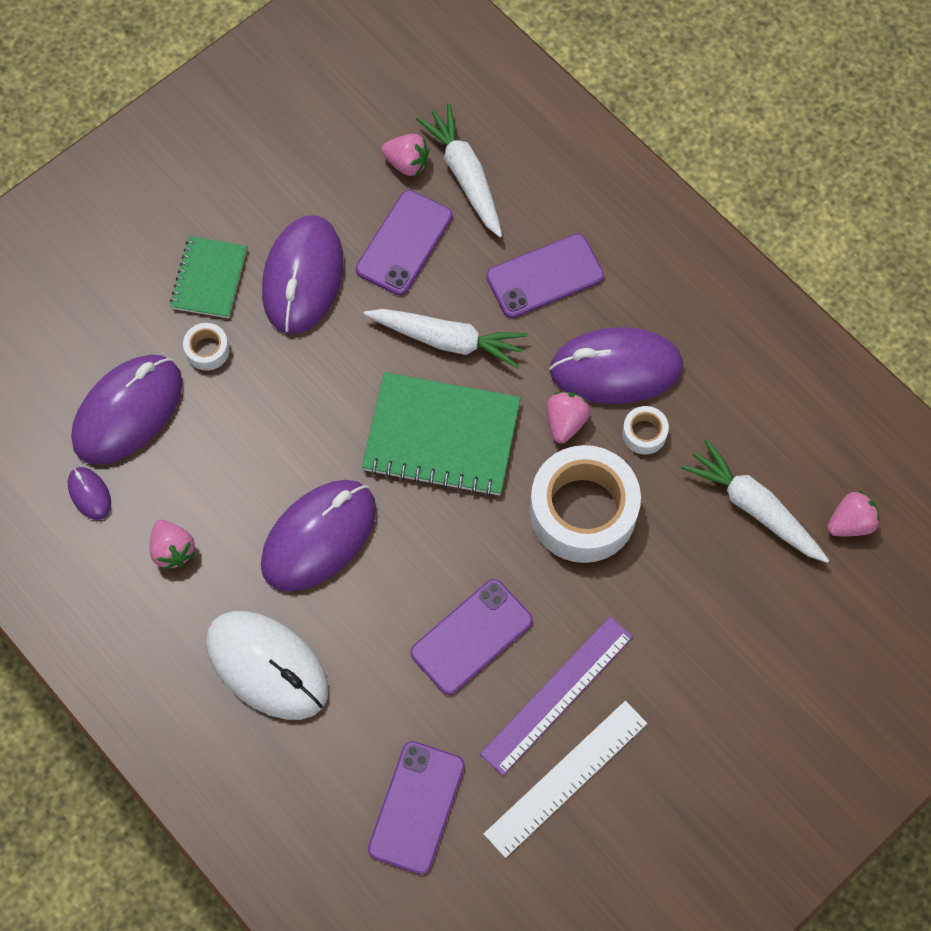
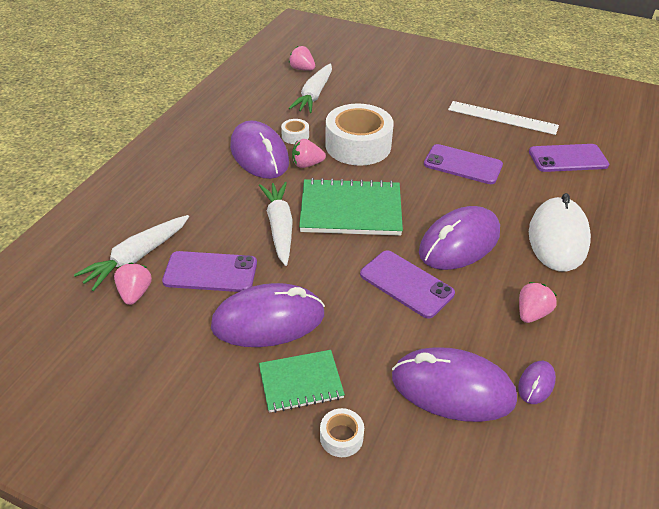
camera: 115 degrees left, 25 degrees down
(207, 350) = (366, 357): white tape -> white tape (341, 437)
(319, 537) = (459, 243): purple mouse -> purple mouse turned 60 degrees counterclockwise
(441, 436) = (351, 210): green notebook -> green notebook turned 75 degrees counterclockwise
(544, 276) = (207, 198): purple phone -> purple phone (406, 284)
(556, 694) = (465, 130): purple ruler -> none

